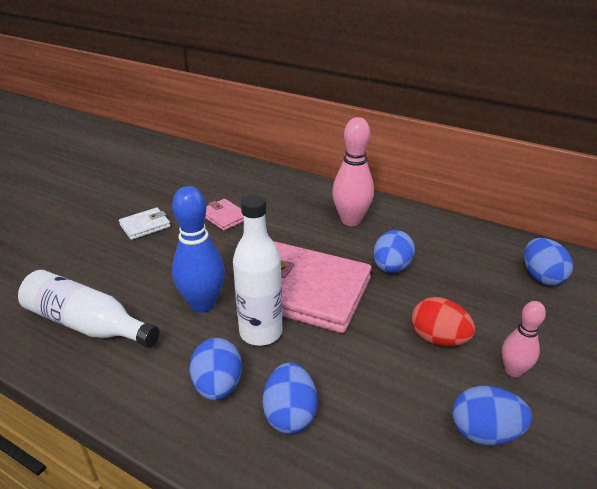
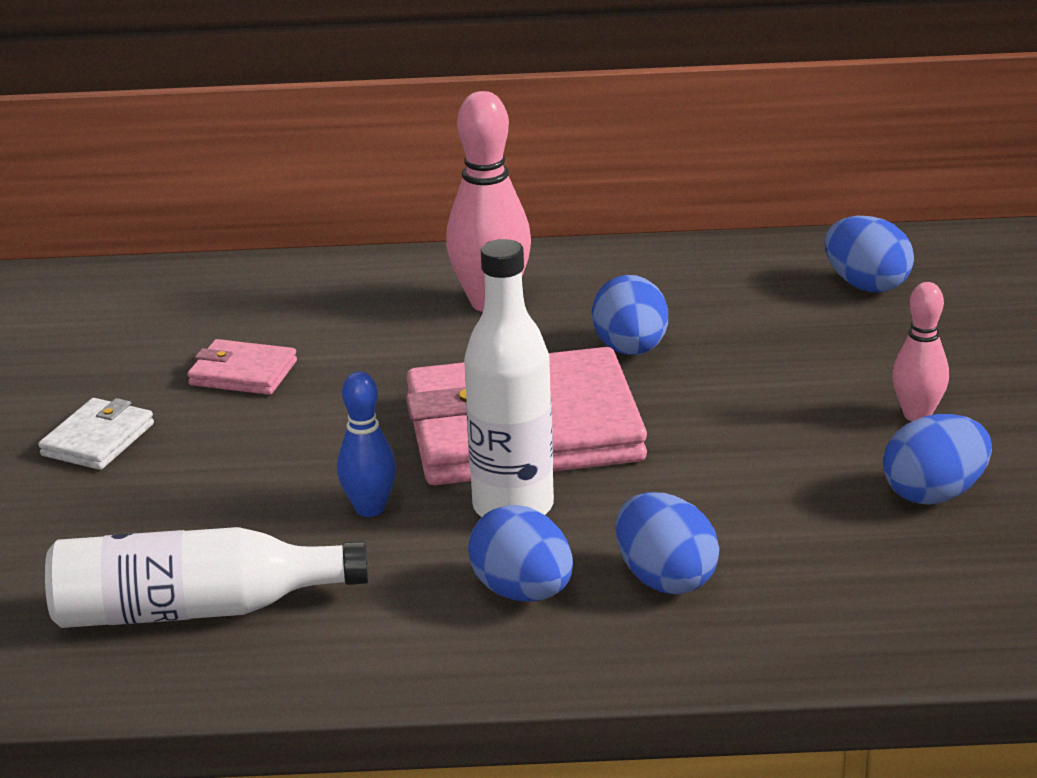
camera: 30 degrees left, 5 degrees down
(203, 304) = (370, 509): blue bowling pin -> blue bowling pin, size x0.59
(438, 339) = (787, 416): red egg -> none

